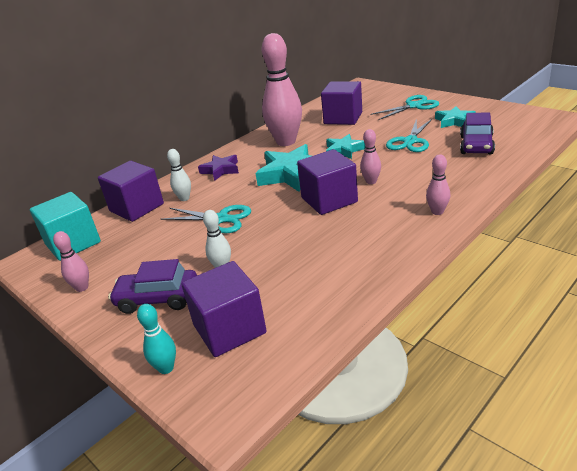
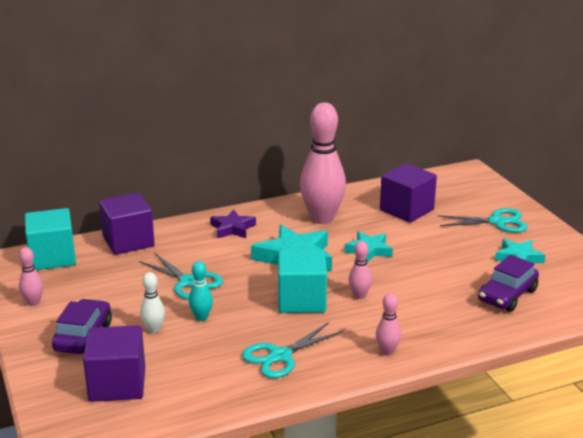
camera: 20 degrees right, 5 degrees down
(158, 299) = (83, 336): purple car -> purple car turned 75 degrees clockwise
(166, 368) = (49, 395): turquoise bowling pin -> turquoise bowling pin (201, 317)
(184, 198) = (176, 248): white bowling pin -> none
(329, 200) = (301, 300): purple cube -> turquoise cube
(410, 141) = (445, 265): turquoise scissors -> turquoise scissors (280, 356)

